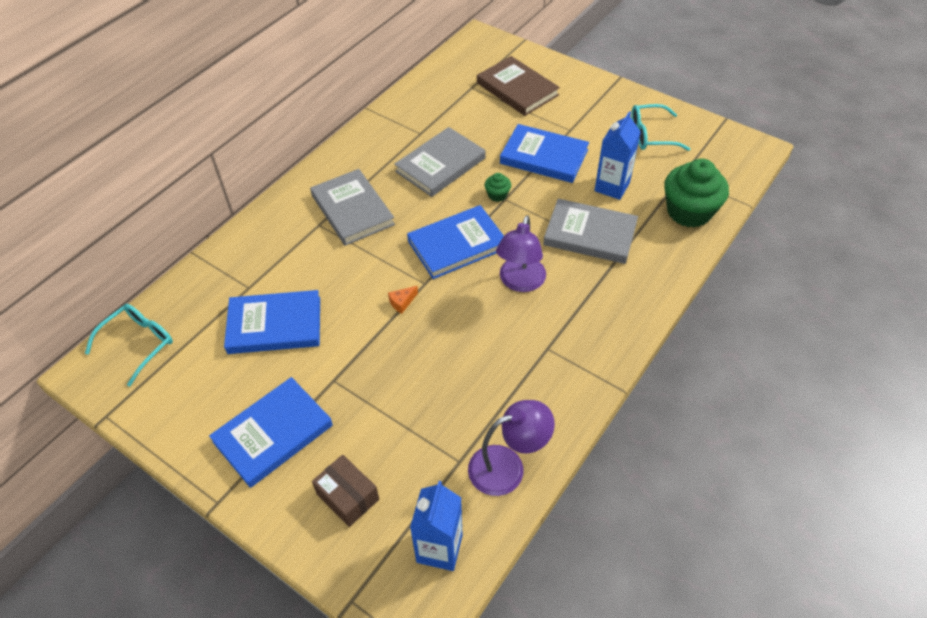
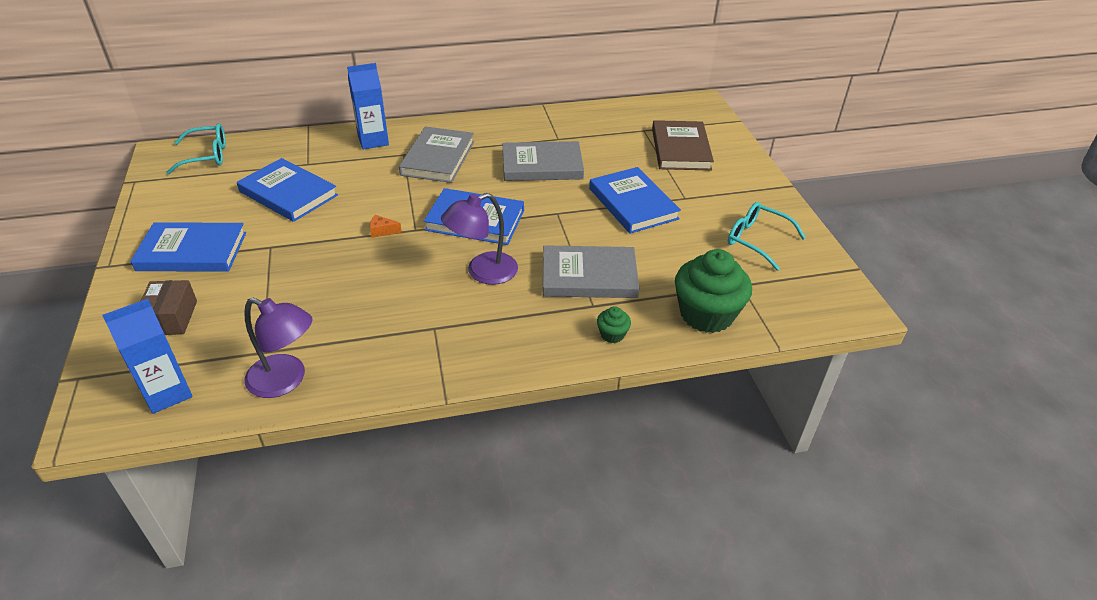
camera: 40 degrees right, 10 degrees down
(497, 195) = (555, 207): green cupcake -> green cupcake (612, 334)
(590, 234) = (589, 276): grey book -> grey book turned 60 degrees counterclockwise
(612, 187) = (660, 255): blue carton -> blue carton (373, 141)

